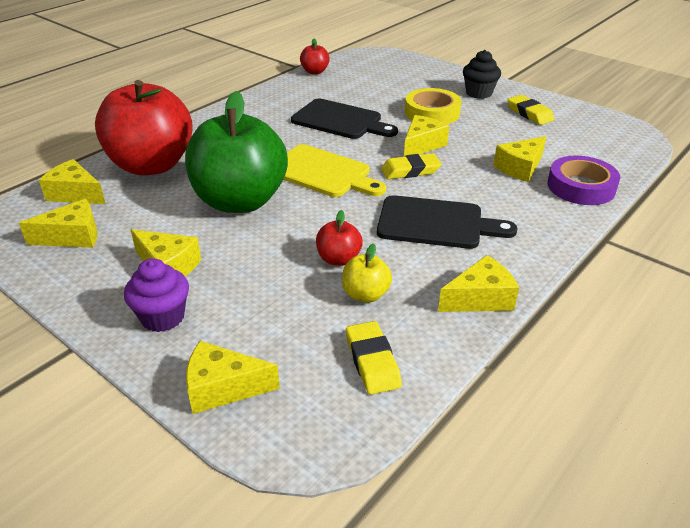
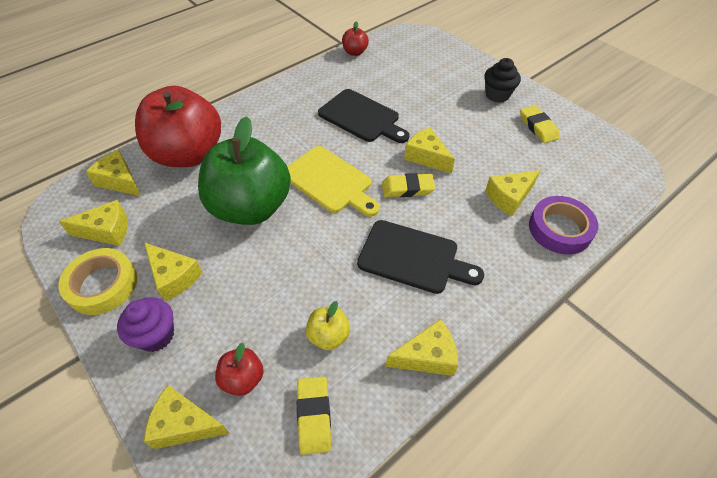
camera: 10 degrees right, 15 degrees up
(338, 259) = (316, 289): red apple -> red apple (243, 378)
(422, 145) = (426, 157): yellow cheese -> yellow cheese turned 90 degrees counterclockwise
(432, 113) = (447, 116): yellow tape -> yellow tape (102, 285)

